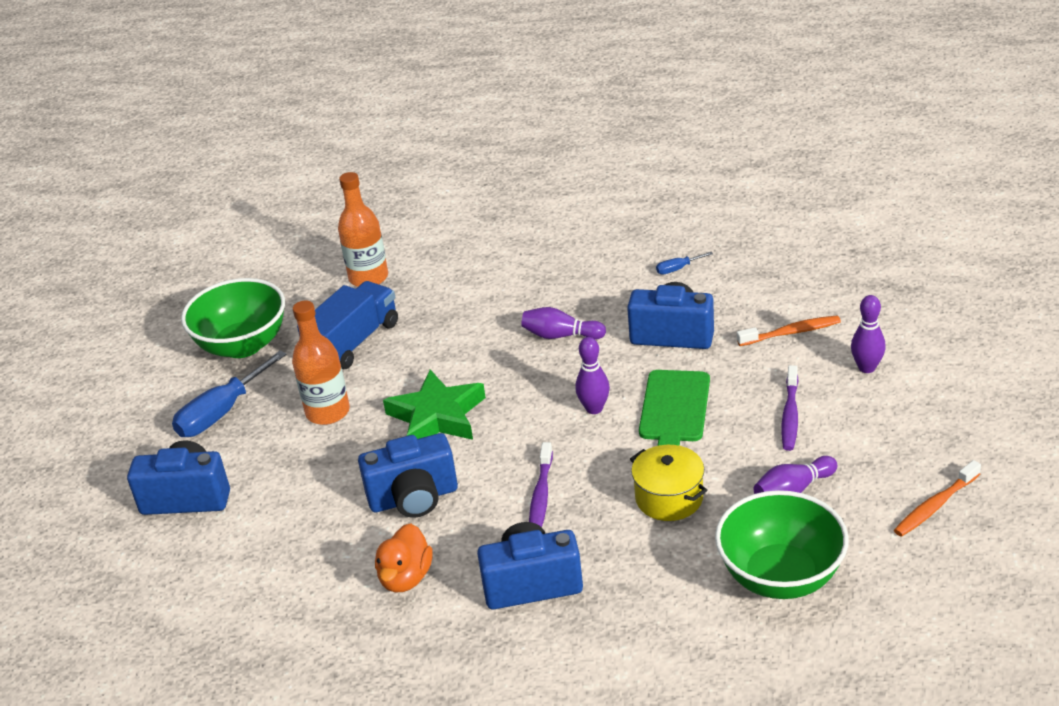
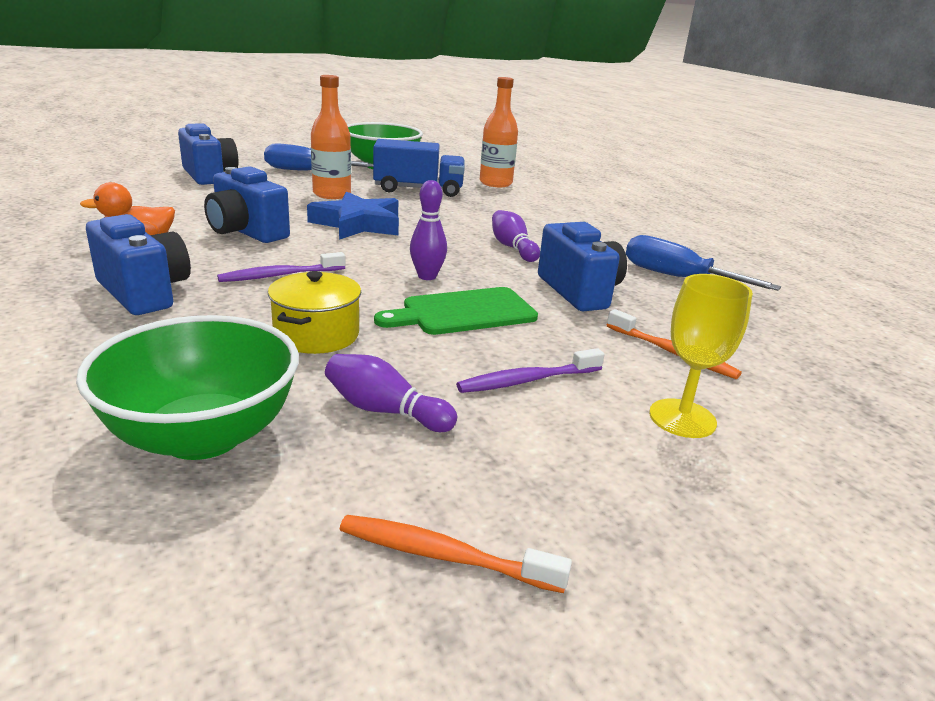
camera: 50 degrees right, 10 degrees down
(437, 416) = (358, 224): green star -> blue star
(677, 269) = (677, 277): blue screwdriver -> blue screwdriver, size x2.19
(867, 367) = (682, 418): purple bowling pin -> yellow goblet

